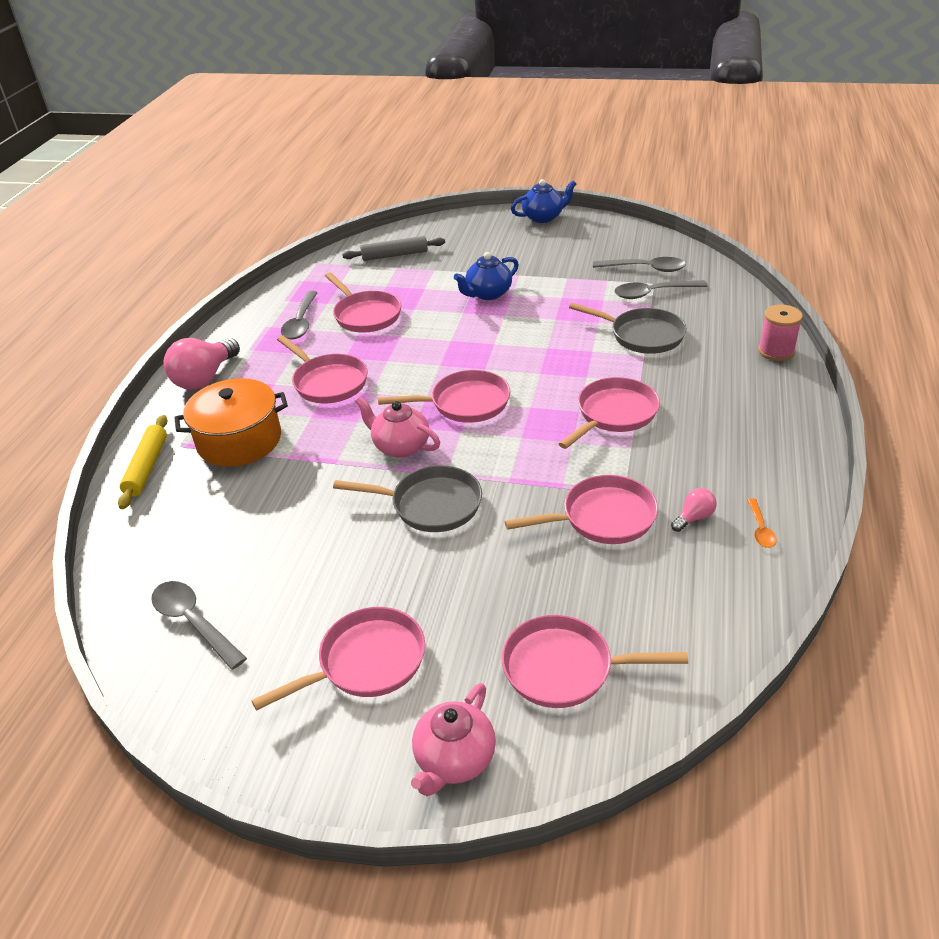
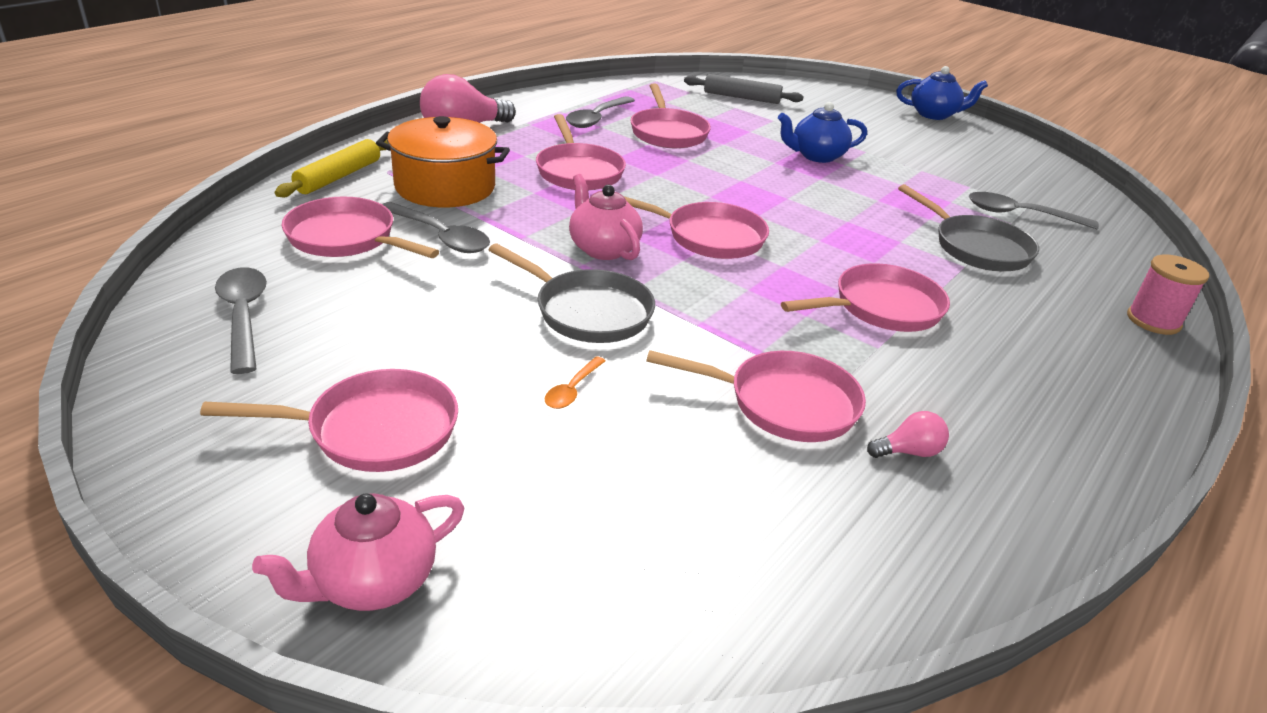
camera: 20 degrees right, 5 degrees down
(564, 668) = (599, 544): pink pan -> pink pan (346, 238)
(645, 269) = (1026, 191): grey spoon -> grey spoon (440, 236)
(760, 529) = (998, 502): orange spoon -> orange spoon (572, 389)

